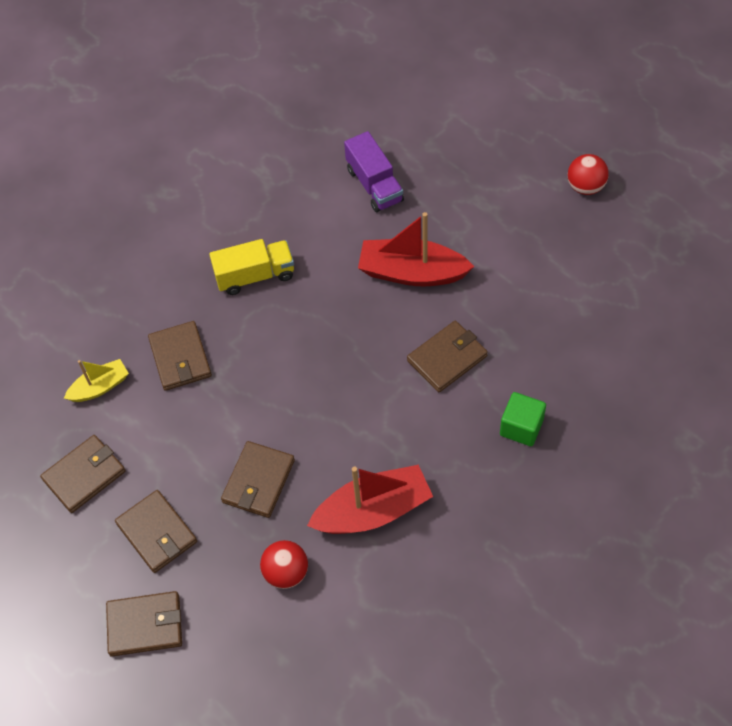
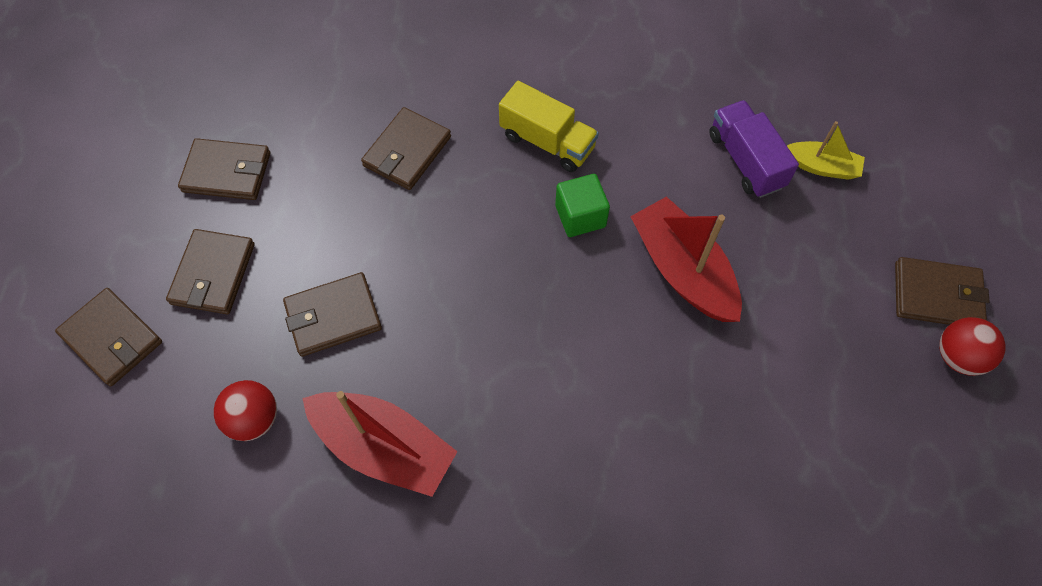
camera: 45 degrees right, 5 degrees up
(100, 387) = (324, 115): yellow boat -> yellow boat (821, 167)
(374, 185) = (745, 160): purple truck -> purple truck turned 135 degrees clockwise
(447, 358) = (617, 381): brown wallet -> brown wallet (937, 295)
(521, 427) = (604, 522): green cube -> green cube (580, 216)

